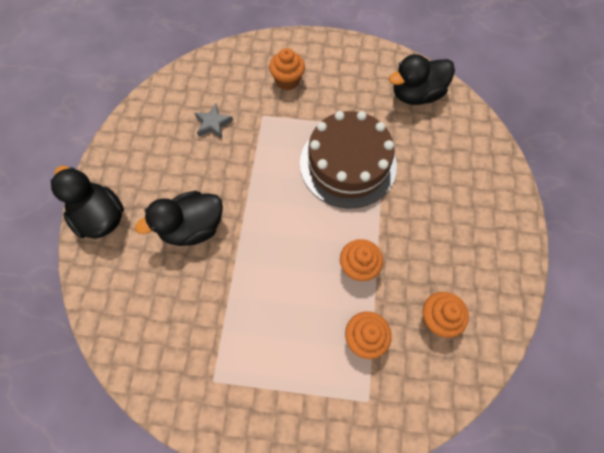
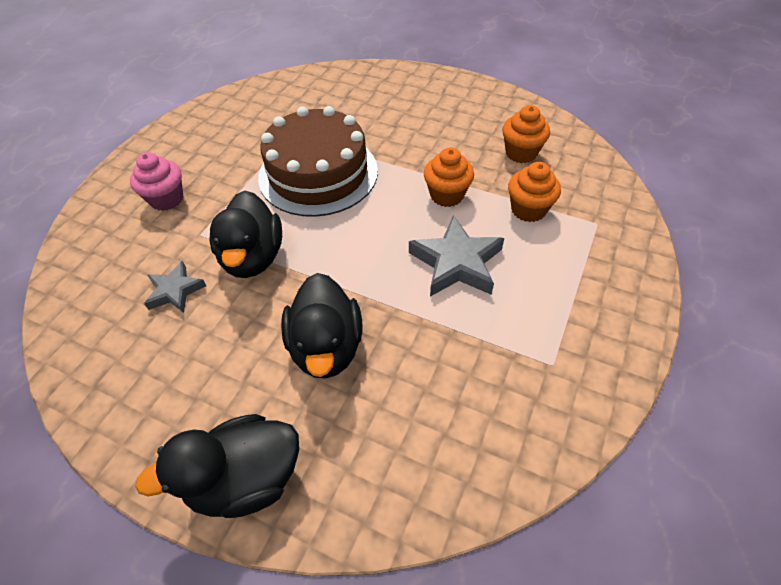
camera: 70 degrees left, 15 degrees down
(287, 81) = (166, 199): orange cupcake -> pink cupcake
(287, 292) = (456, 263): none -> grey star
(416, 94) = (266, 103): black duck -> black duck (253, 257)

